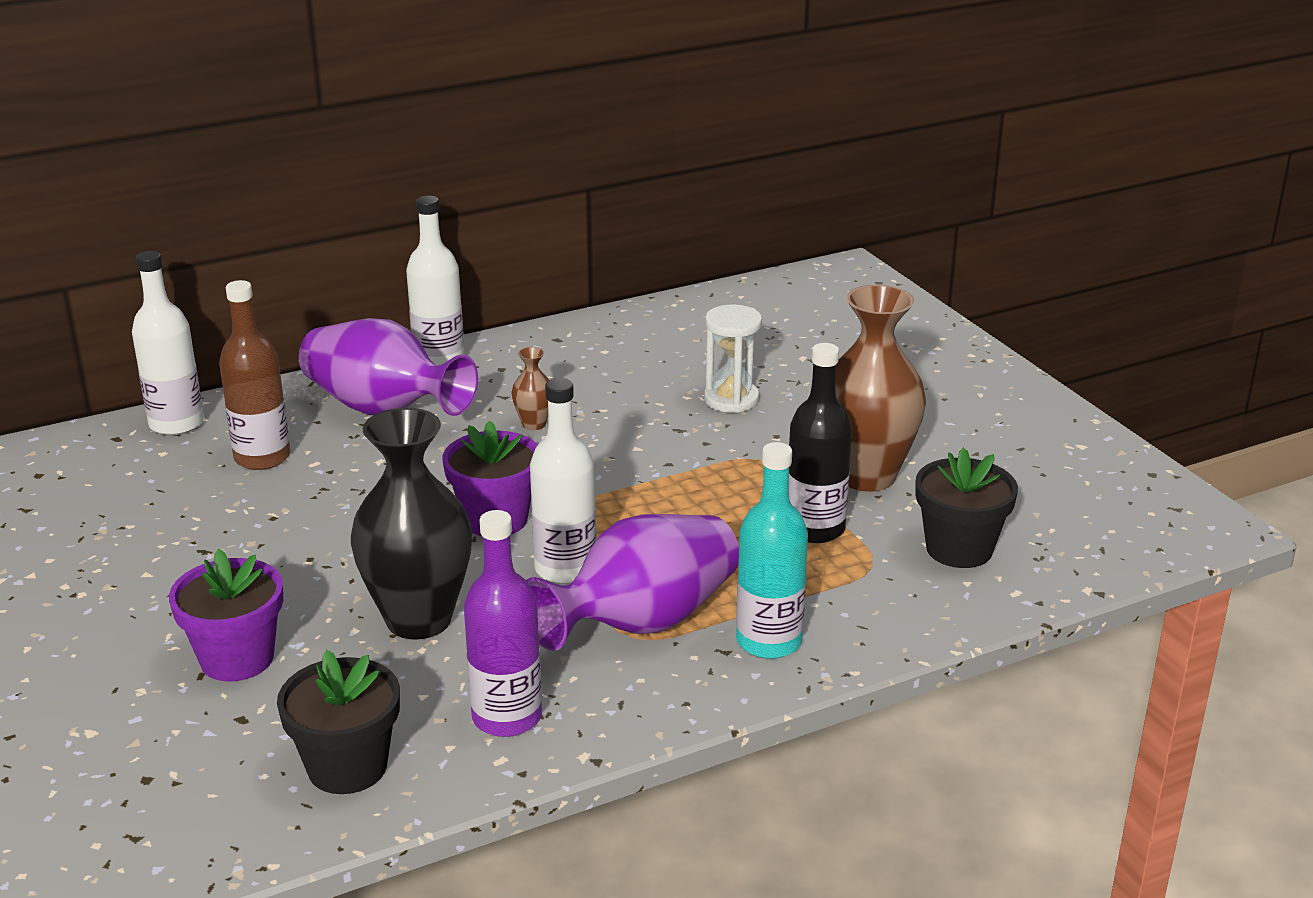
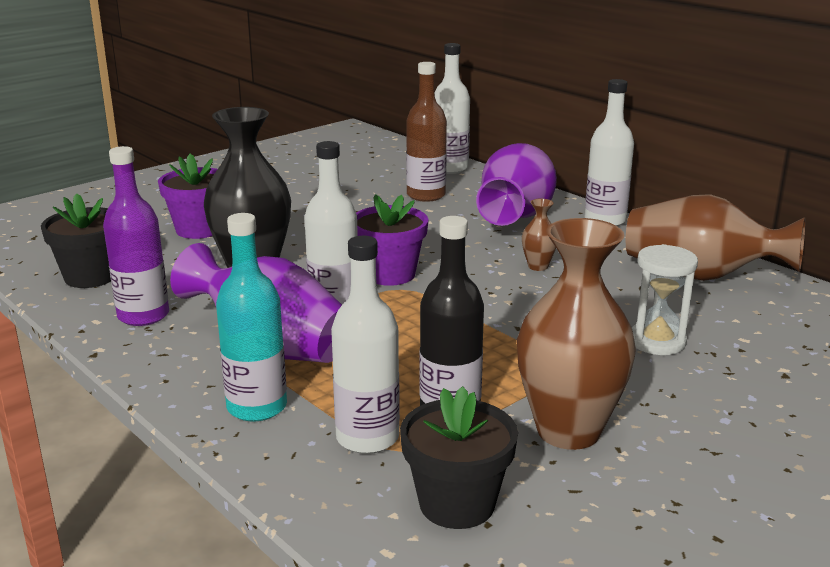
camera: 75 degrees right, 5 degrees down
(610, 345) = (700, 276): none -> brown vase
(847, 580) = (367, 438): none -> white bottle

